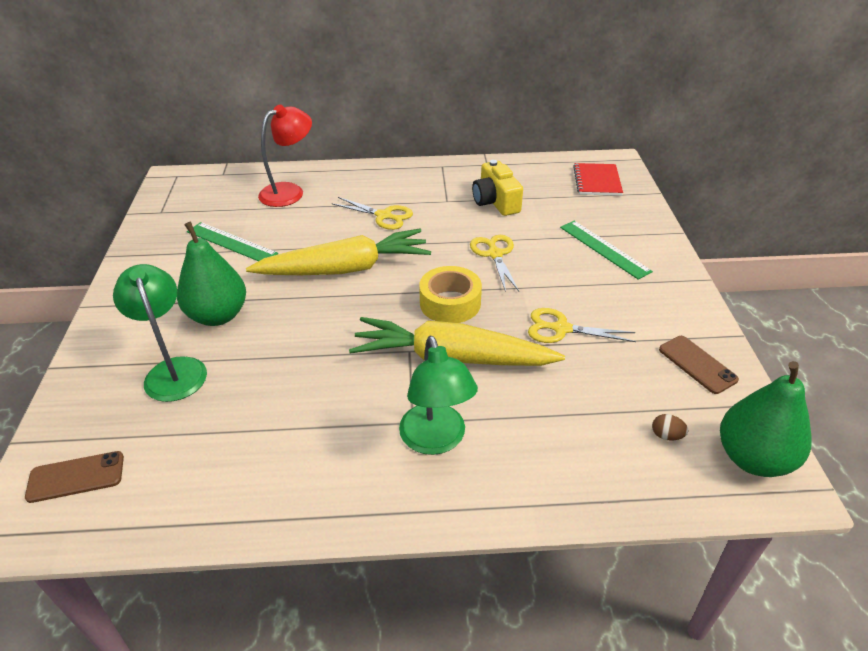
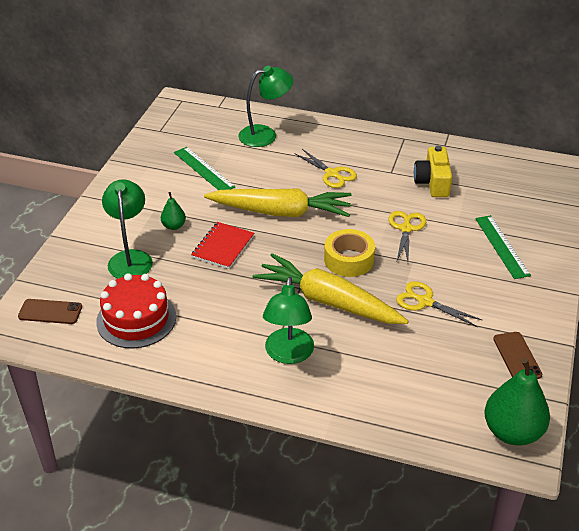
camera: 20 degrees right, 0 degrees up
(209, 451) = (136, 319): none -> red cake
(218, 315) = (174, 226): green pear -> green pear, size x0.50
(289, 191) = (265, 134): red lamp -> green lamp
(597, 181) = (536, 183): red notebook -> red notebook (223, 247)
(666, 435) = (457, 398): brown egg -> none

